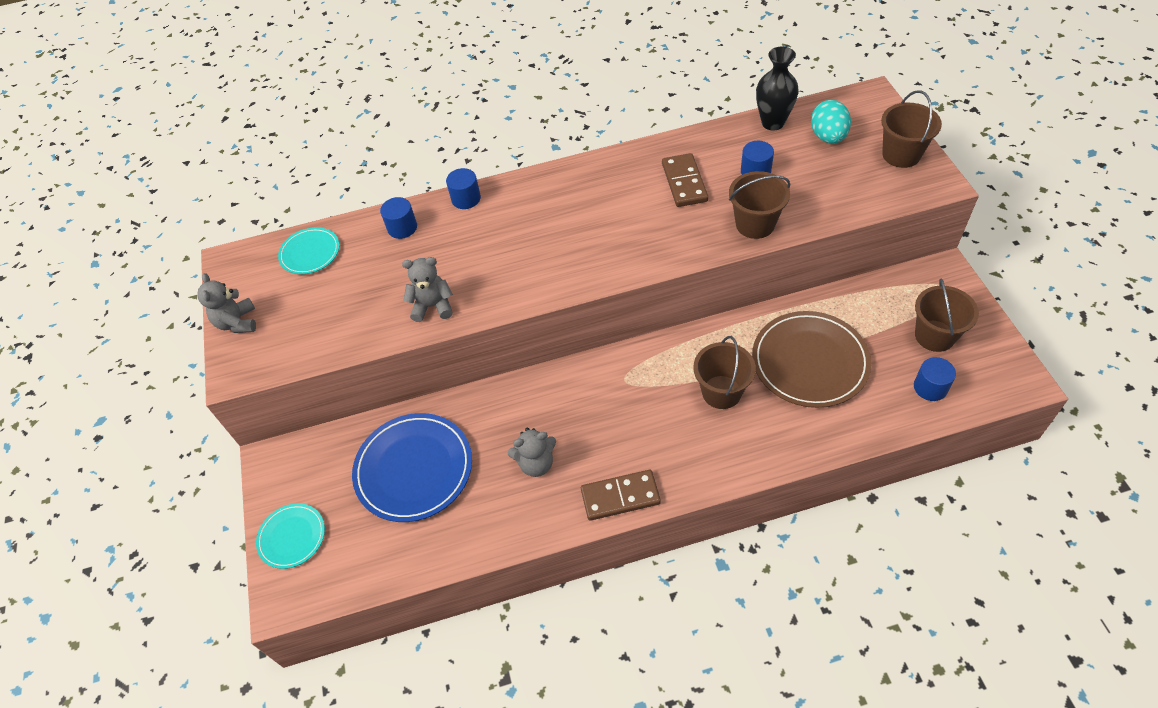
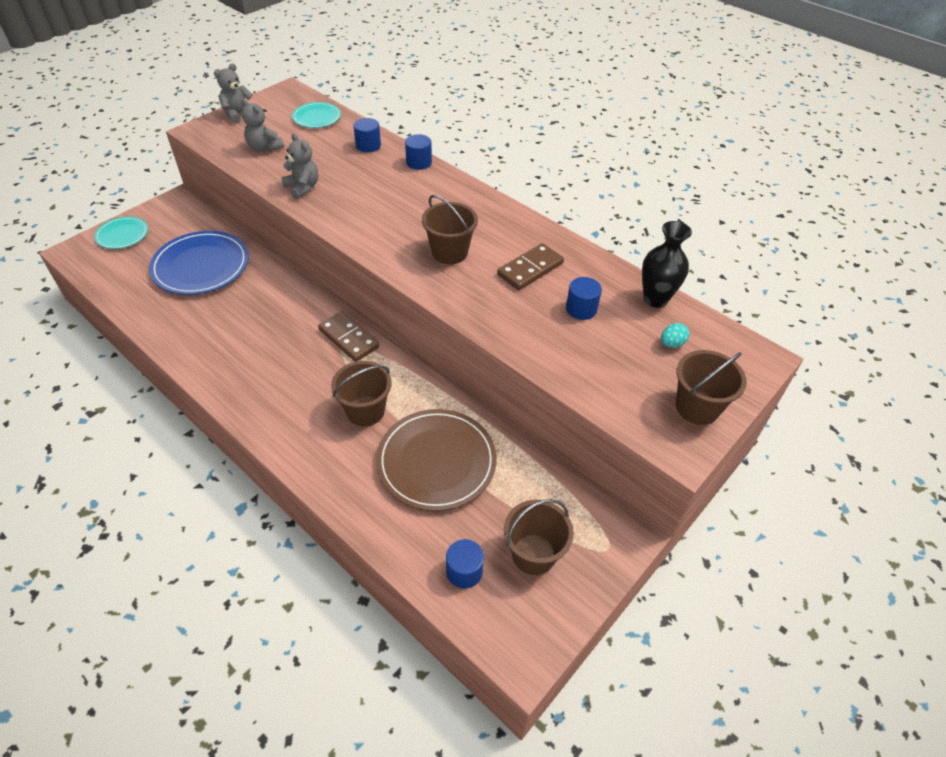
camera: 50 degrees right, 5 degrees down
(536, 463) = (236, 326): grey teddy bear -> grey teddy bear (264, 148)
(620, 497) = (227, 386): brown domino -> brown domino (348, 338)
(755, 224) = (515, 330): brown bucket -> brown bucket (449, 252)
(828, 137) = (671, 343): turquoise egg -> turquoise egg, size x0.56

